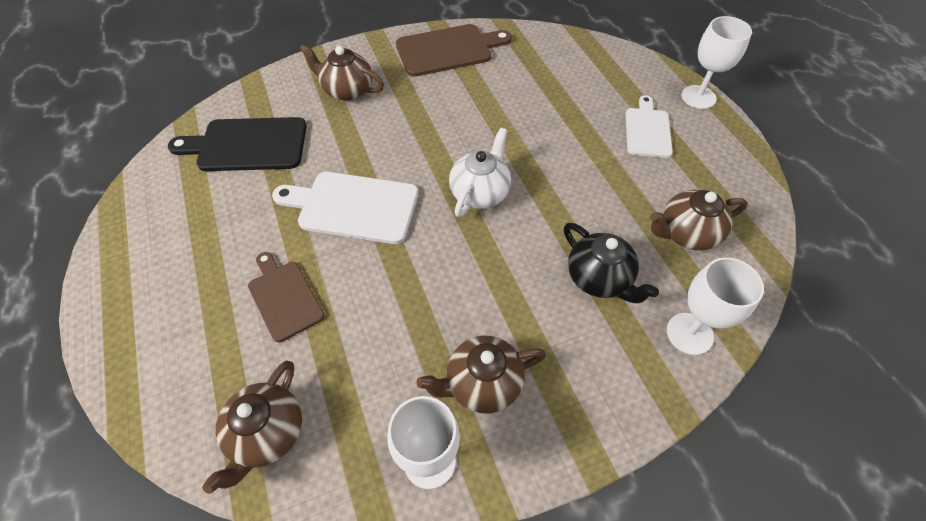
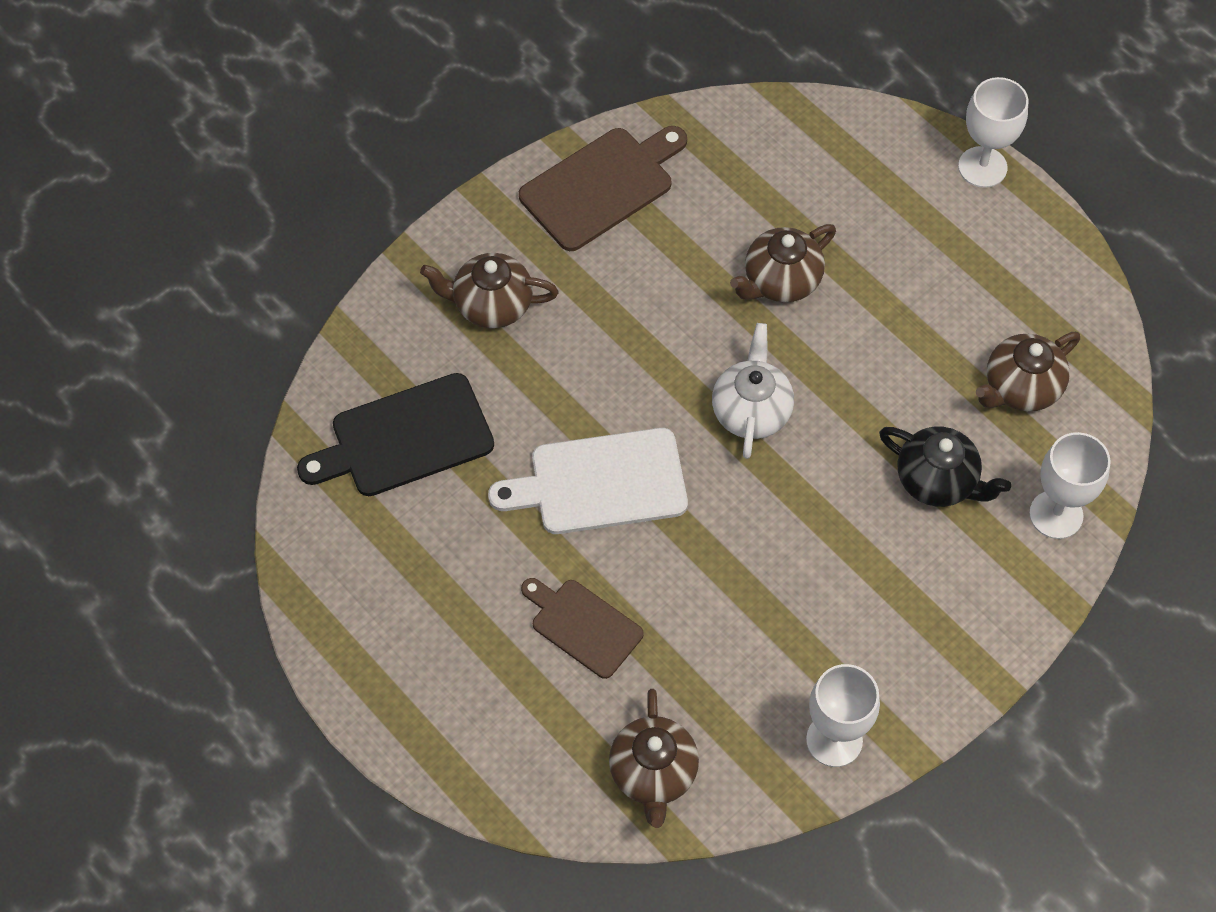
camera: 20 degrees left, 5 degrees up
(482, 383) = (854, 645): brown teapot -> brown teapot (780, 281)
(647, 130) = (930, 245): white cutting board -> none

